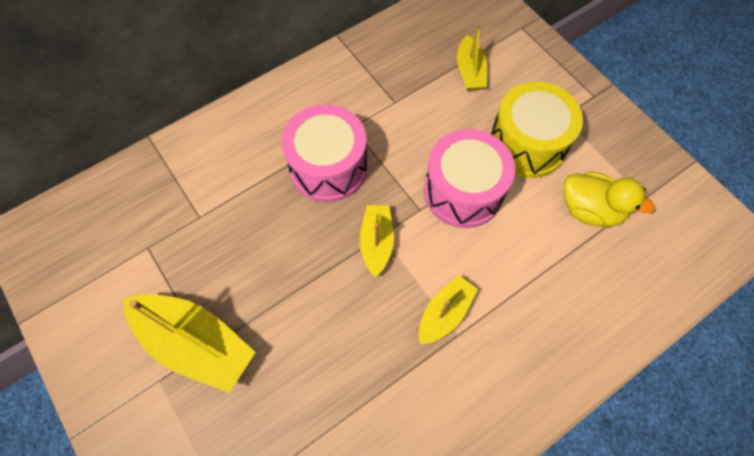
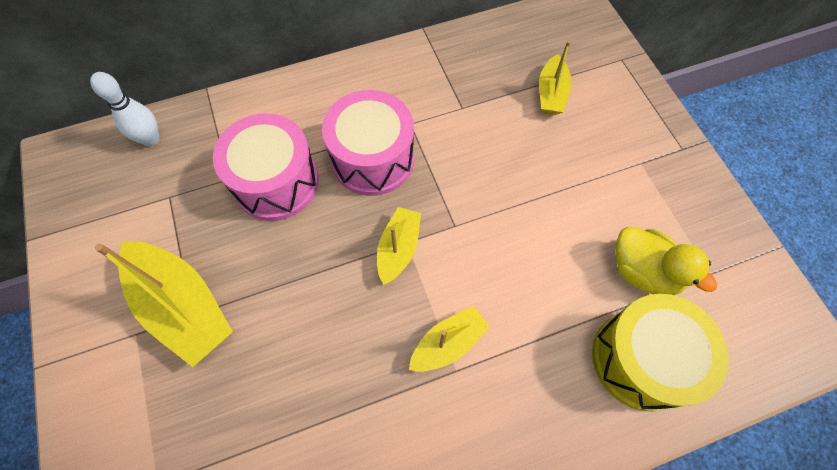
camera: 15 degrees right, 0 degrees up
(111, 197) = (151, 139): none -> white bowling pin
(463, 191) = (507, 217): pink drum -> pink drum (276, 182)
(527, 144) = (591, 183): yellow drum -> yellow drum (641, 359)

